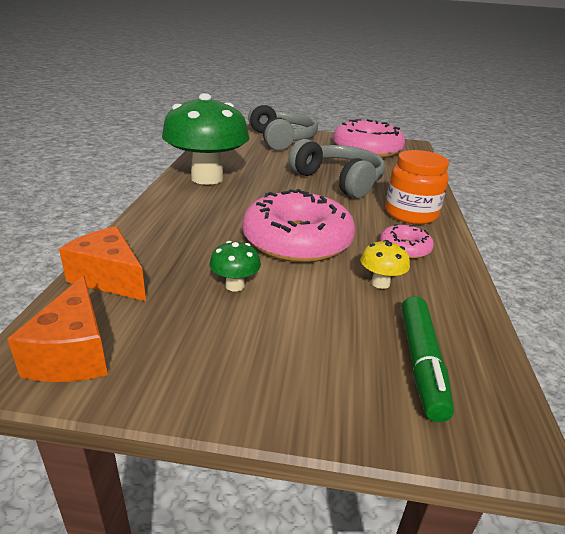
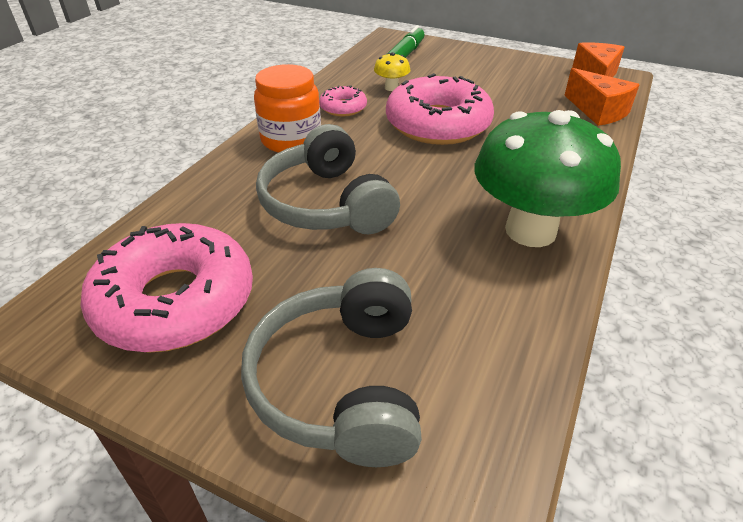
camera: 160 degrees left, 10 degrees up
(235, 285) = (501, 97): green mushroom -> none

